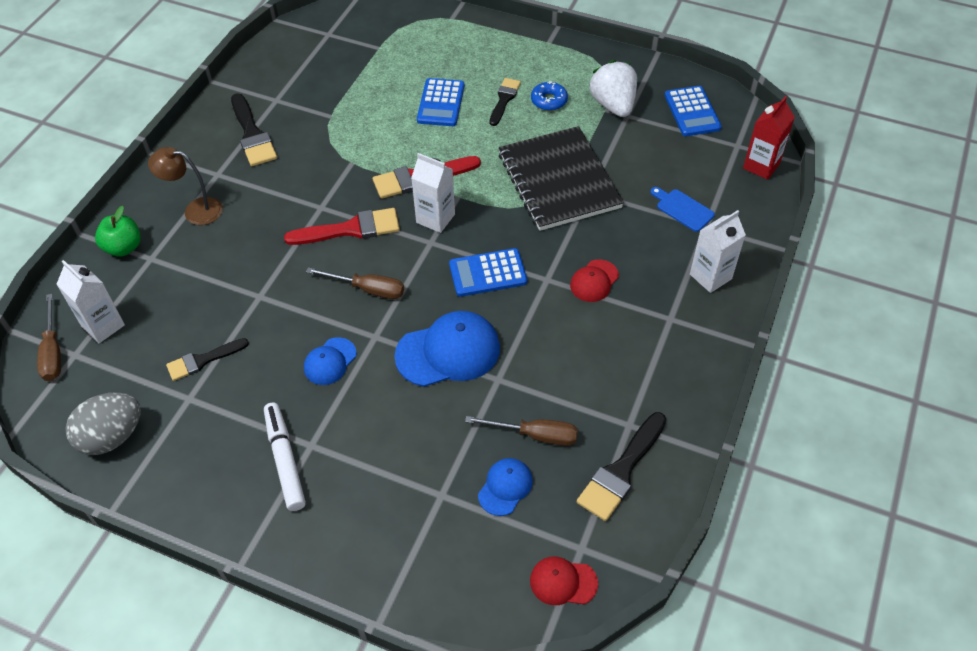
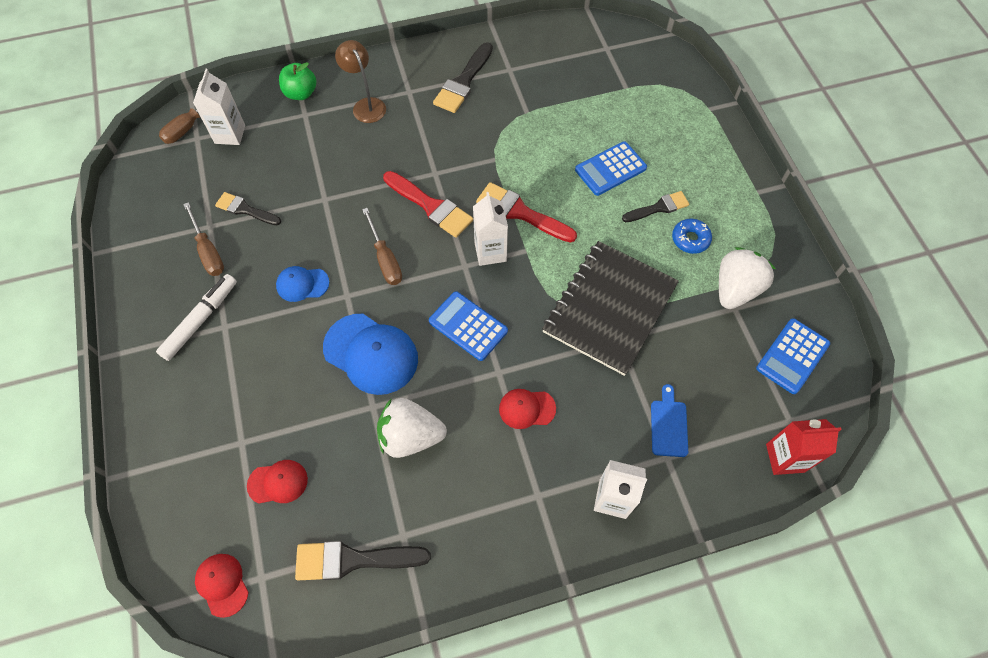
camera: 50 degrees right, 10 degrees up
(112, 436) = (150, 208): grey egg -> none
(505, 487) = (278, 482): blue cap -> red cap
(535, 435) = (340, 470): brown screwdriver -> brown screwdriver (208, 251)
(548, 369) = (410, 436): none -> white strawberry

